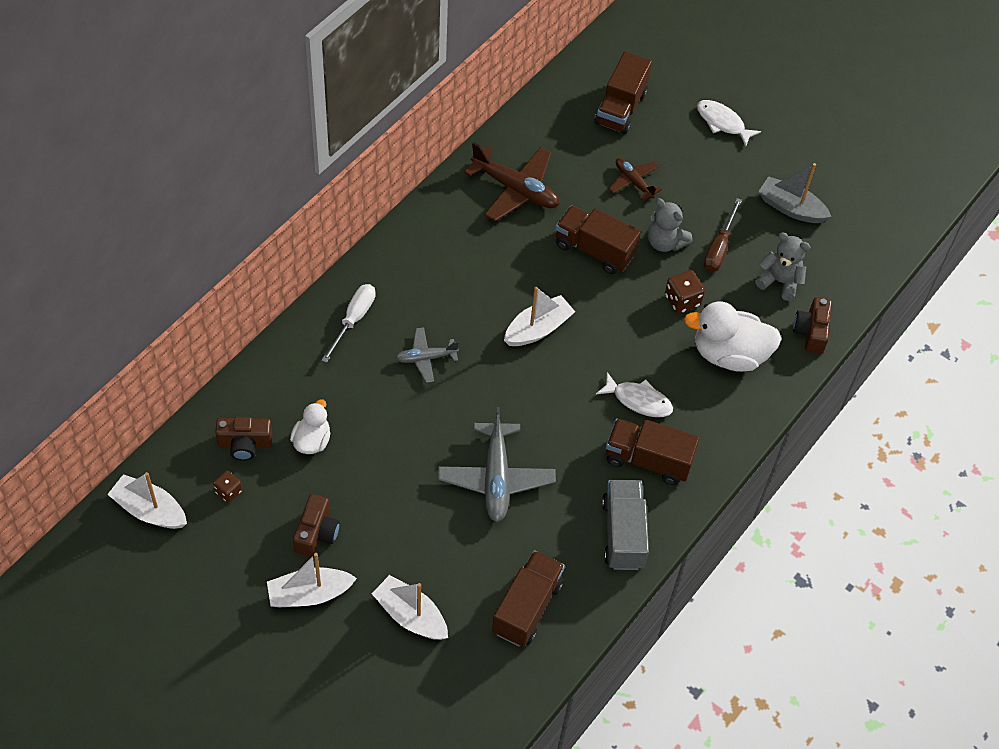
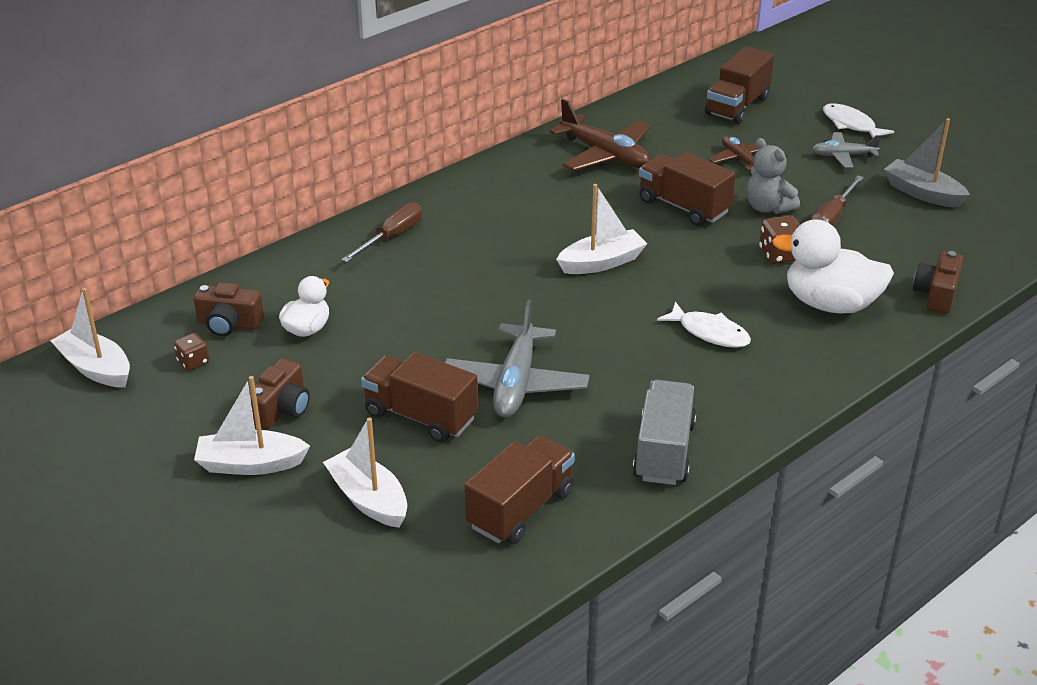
camera: 15 degrees right, 20 degrees down
(353, 320) = (392, 237): white screwdriver -> brown screwdriver
(426, 358) = (463, 274): grey plane -> grey plane (843, 156)
(648, 460) = (710, 386): brown truck -> brown truck (420, 416)
(779, 281) = (902, 250): grey teddy bear -> none

